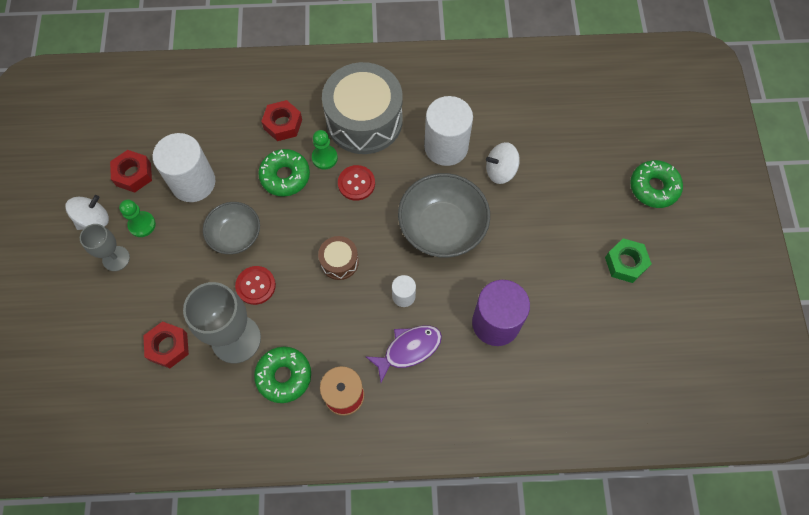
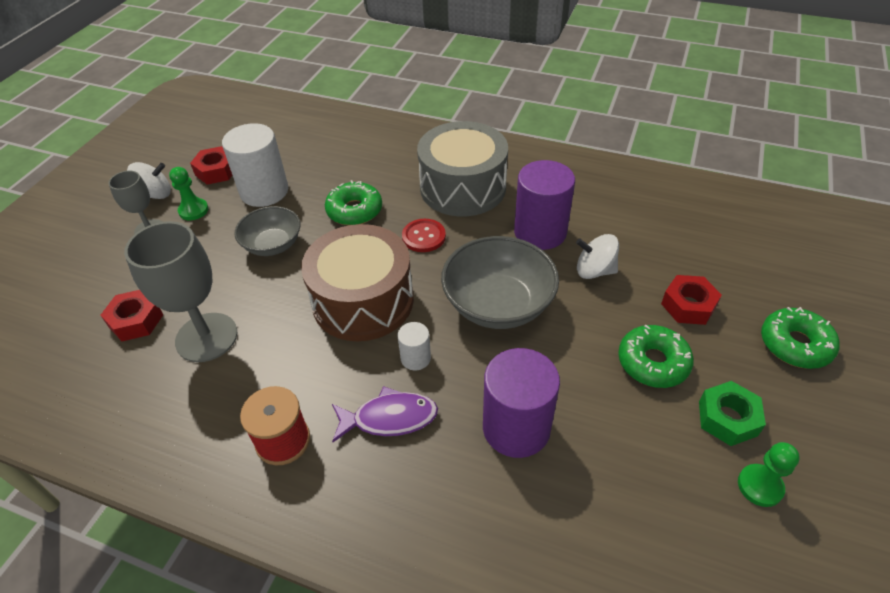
camera: 25 degrees right, 20 degrees down
(255, 285) = (261, 294): red button -> none
(283, 124) = (379, 170): red nut -> red nut (688, 305)
(284, 376) = (230, 393): green donut -> green donut (653, 362)
(324, 158) = (404, 206): green pawn -> green pawn (760, 486)
(339, 262) = (363, 301): brown drum -> brown drum, size x2.16
(446, 147) = (540, 232): white cylinder -> purple cylinder

